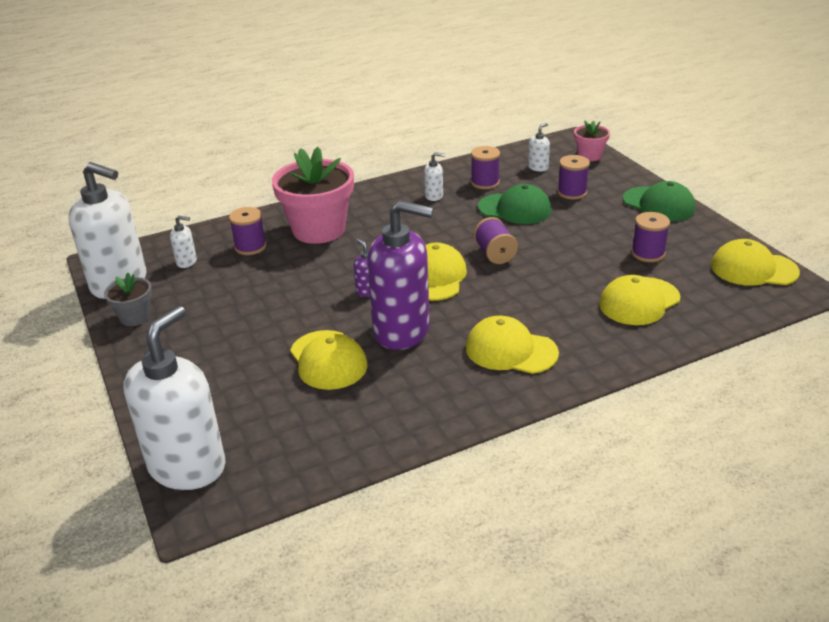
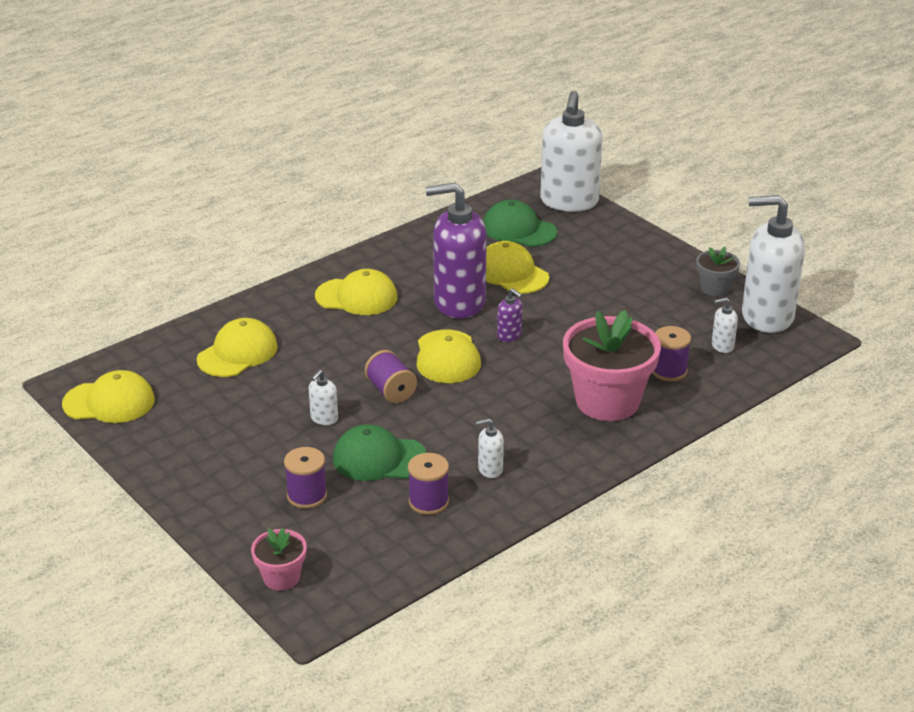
camera: 165 degrees right, 0 degrees up
(538, 167) = (358, 541): white soap dispenser -> white soap dispenser (324, 418)
(648, 253) = (220, 409): purple spool -> none
(658, 204) = (193, 486): green cap -> green cap (519, 229)

